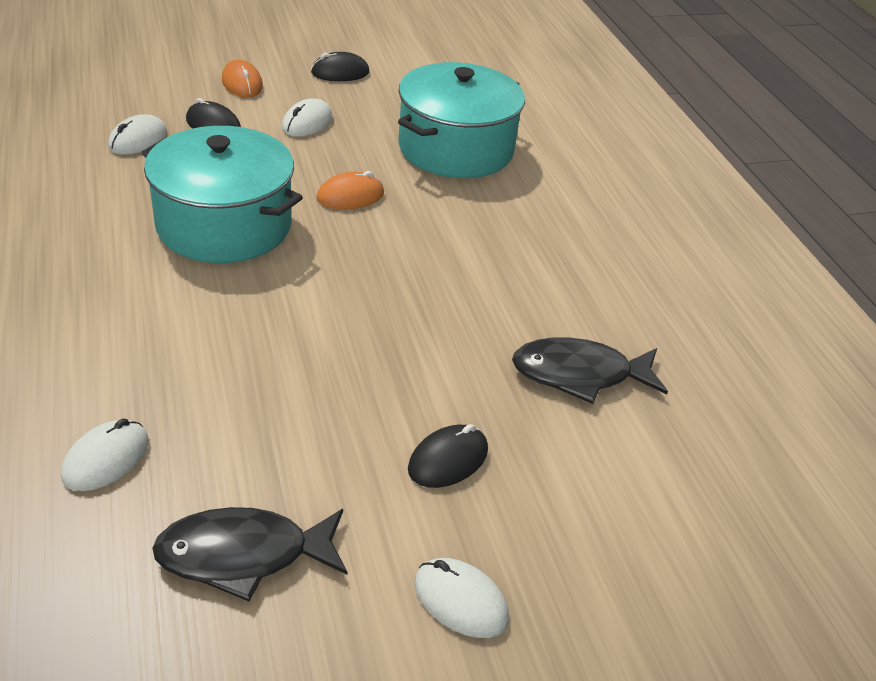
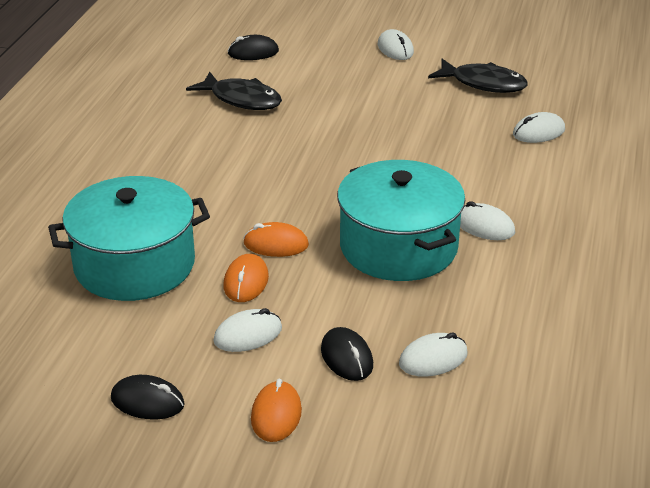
camera: 145 degrees left, 5 degrees down
(137, 273) = (484, 226): none -> white mouse
(346, 158) = (246, 282): none -> orange mouse
(448, 460) = (356, 87): black mouse -> black mouse (253, 52)

